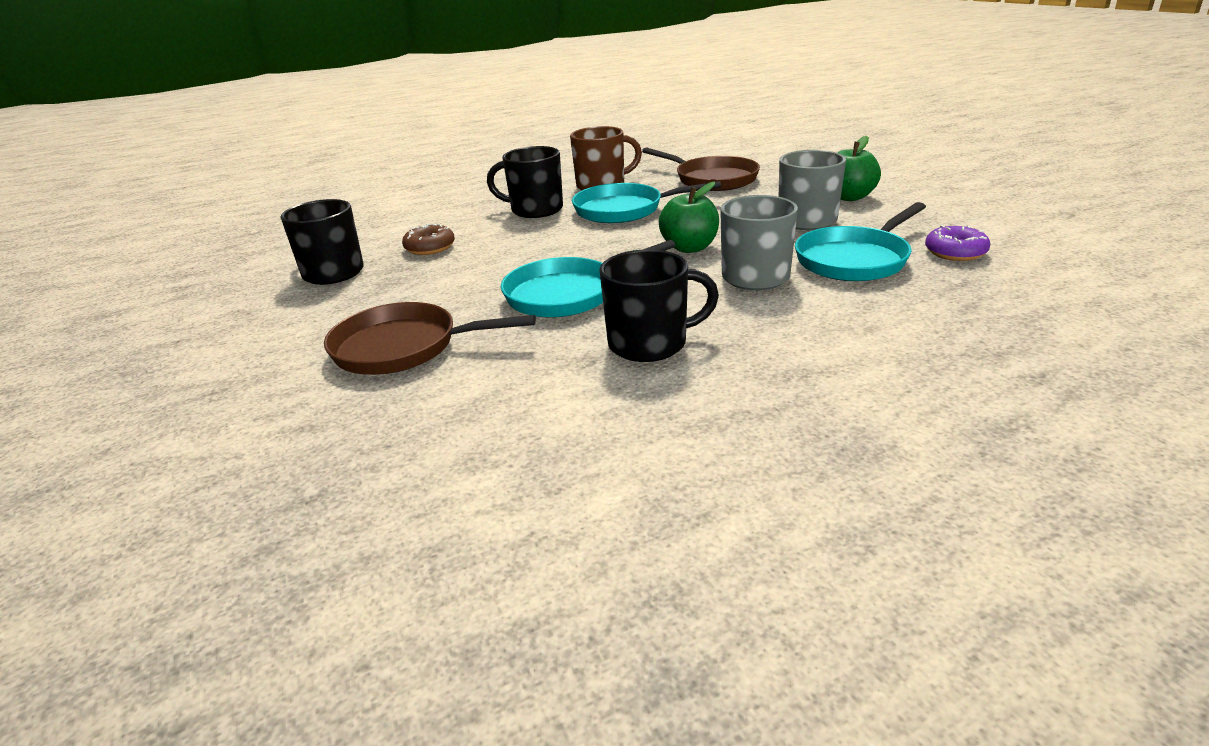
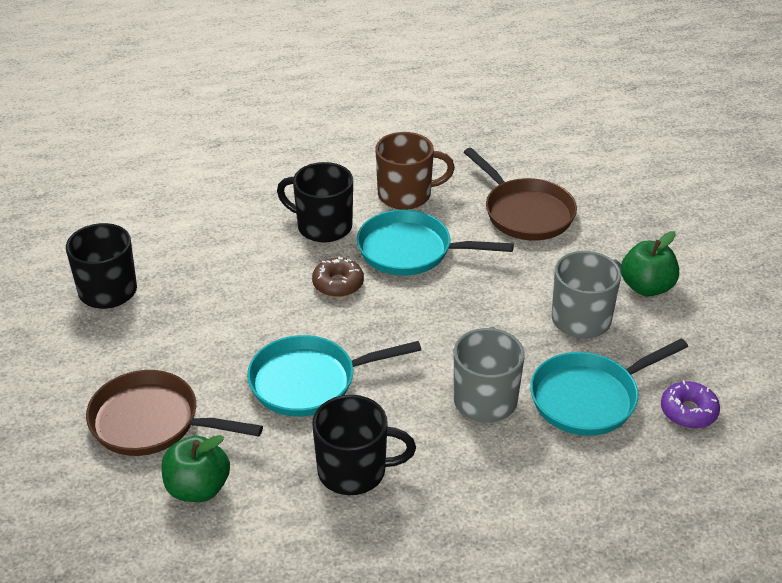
camera: 10 degrees right, 10 degrees up
(430, 248) = (204, 271): brown donut -> brown donut (338, 284)
(689, 248) = (447, 337): green apple -> green apple (198, 488)

